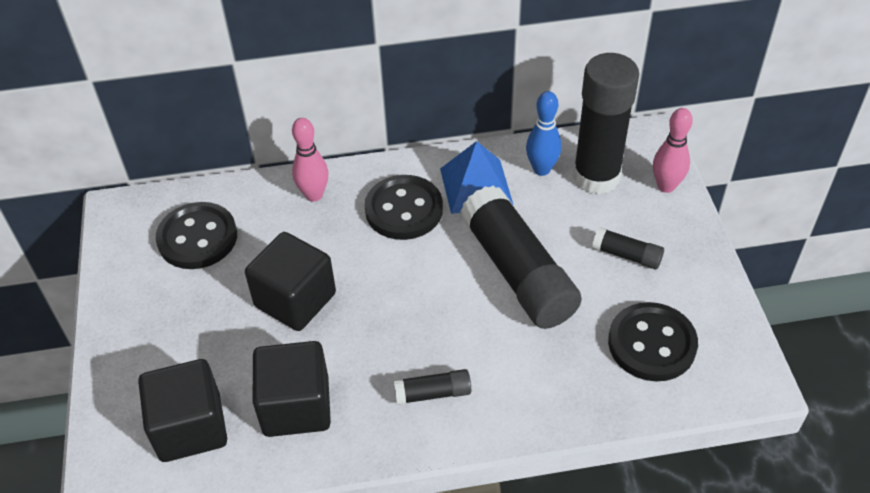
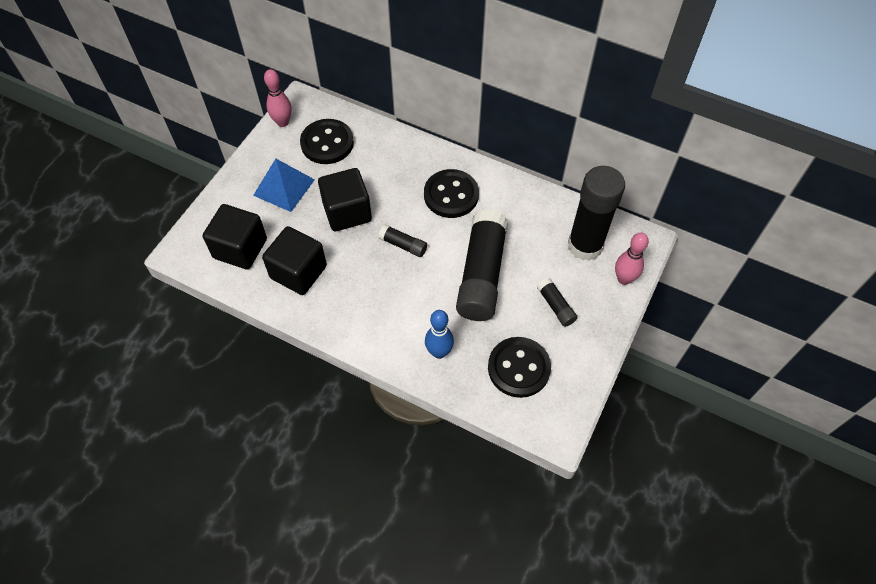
camera: 35 degrees right, 10 degrees up
(314, 195) = (409, 155): pink bowling pin -> pink bowling pin (282, 122)
(433, 393) = (372, 313): black glue stick -> black glue stick (403, 245)
(476, 186) = (506, 206): blue pyramid -> blue pyramid (284, 187)
(541, 169) = (555, 220): blue bowling pin -> blue bowling pin (439, 352)

